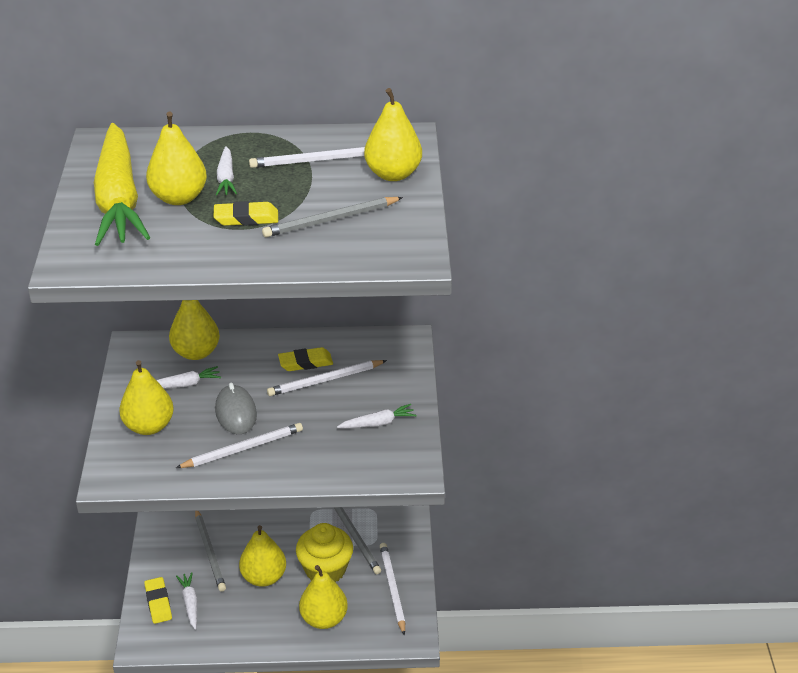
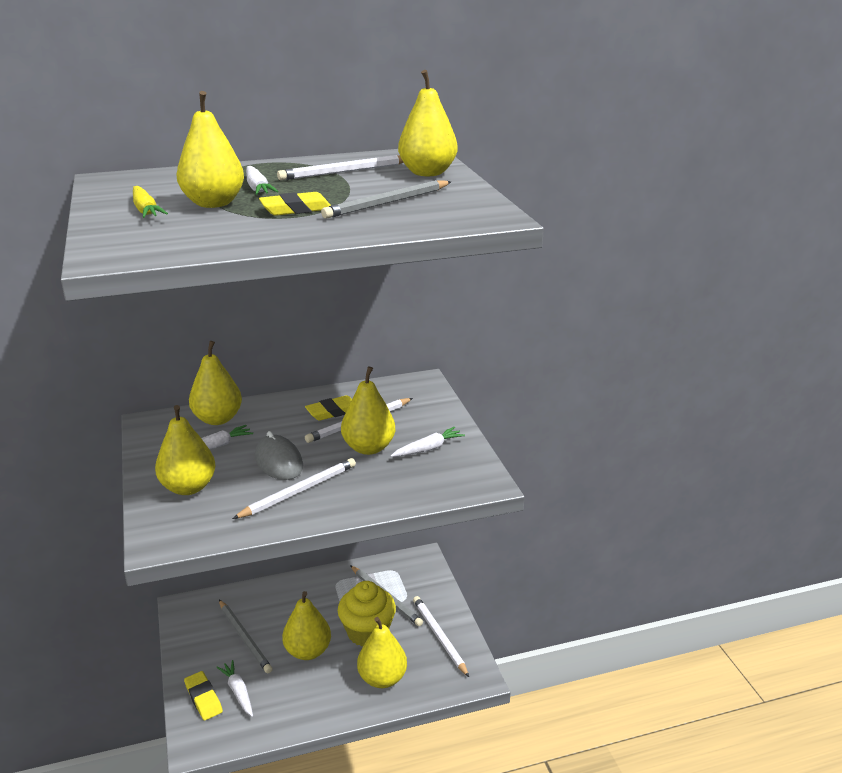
camera: 15 degrees left, 10 degrees down
(119, 199) = (145, 210): yellow carrot -> yellow carrot, size x0.42
(323, 412) = (368, 448): none -> yellow pear

